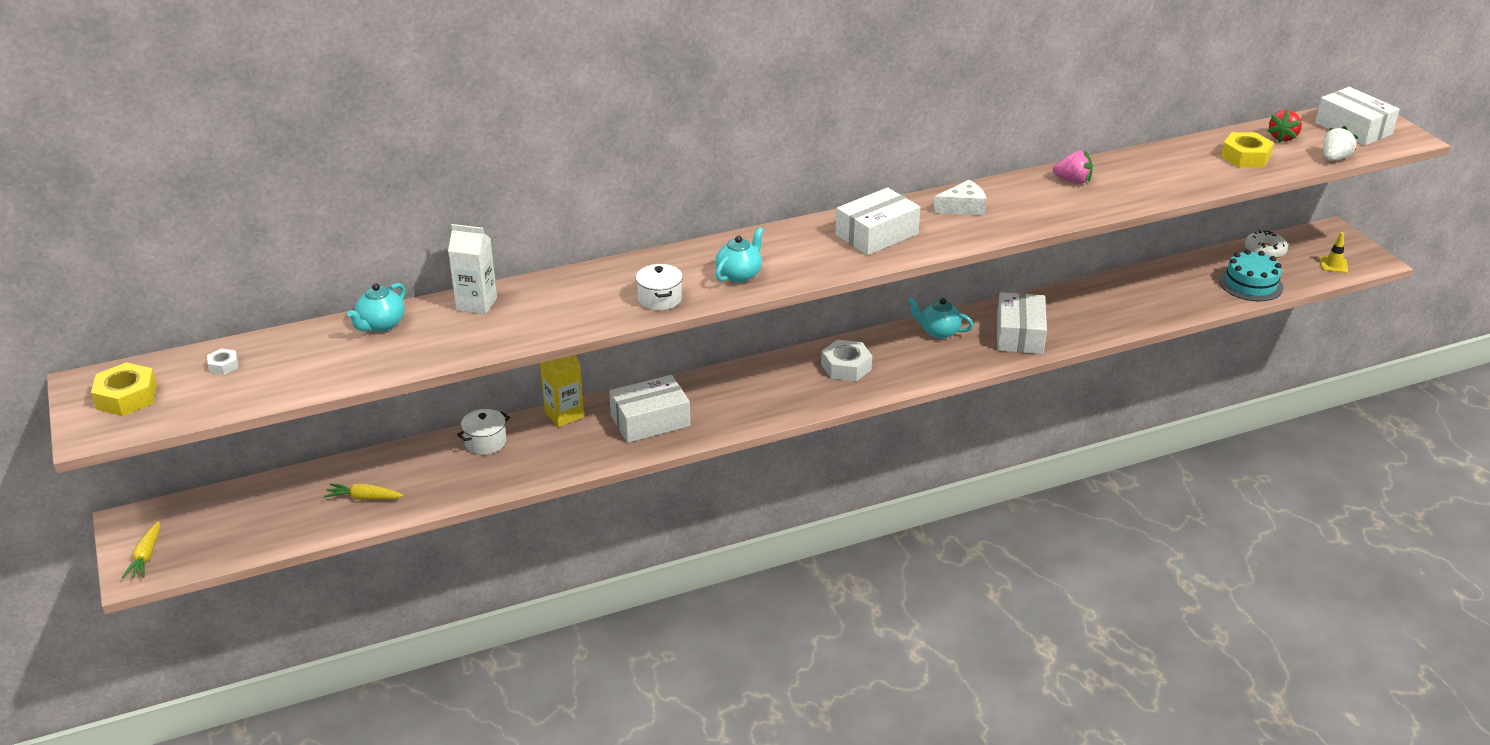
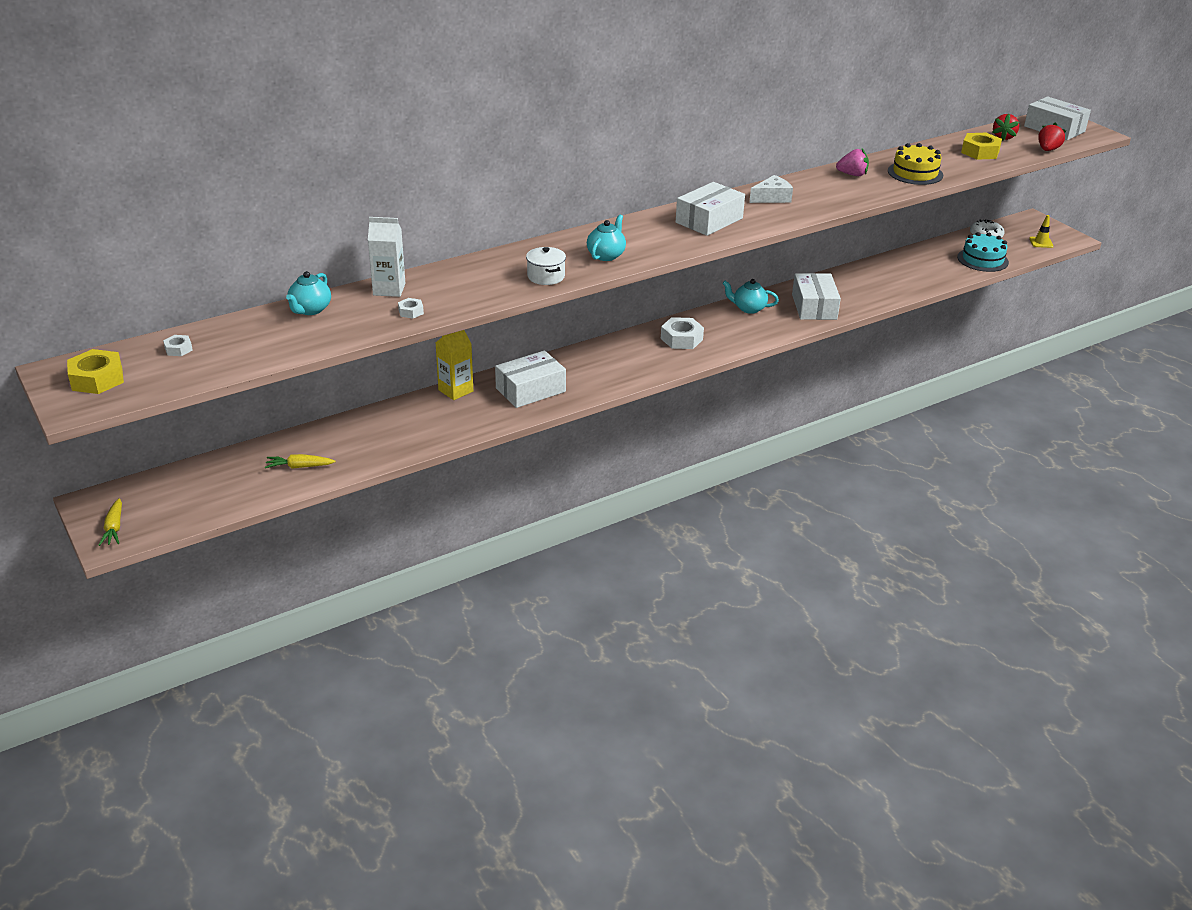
camera: 10 degrees left, 0 degrees up
(485, 442) = (393, 416): white pot -> none
(492, 335) = (411, 312): none -> white nut
(1152, 183) = (915, 173): none -> yellow cake
(1334, 158) = (1047, 150): white strawberry -> red strawberry

